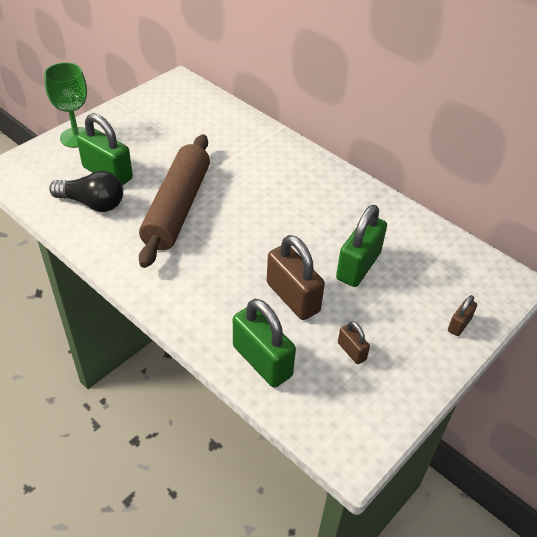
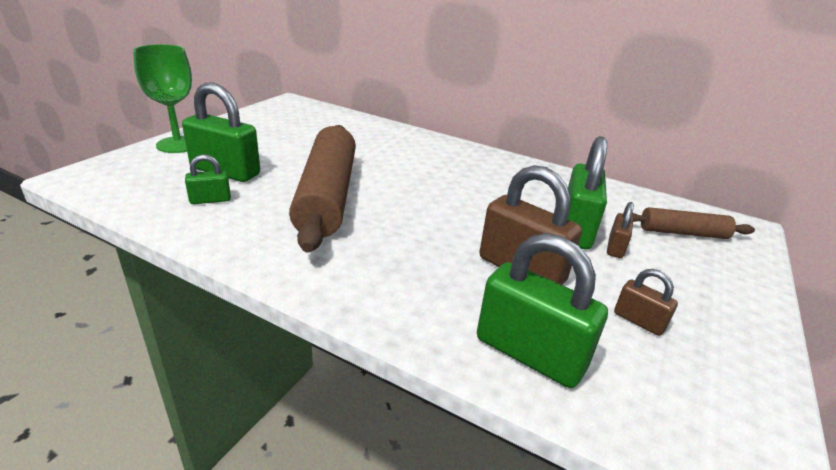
camera: 15 degrees left, 15 degrees down
(92, 203) = (210, 200): black light bulb -> green padlock
(450, 281) = (683, 233): none -> brown rolling pin
(459, 324) = (733, 273): brown padlock -> brown padlock (615, 248)

